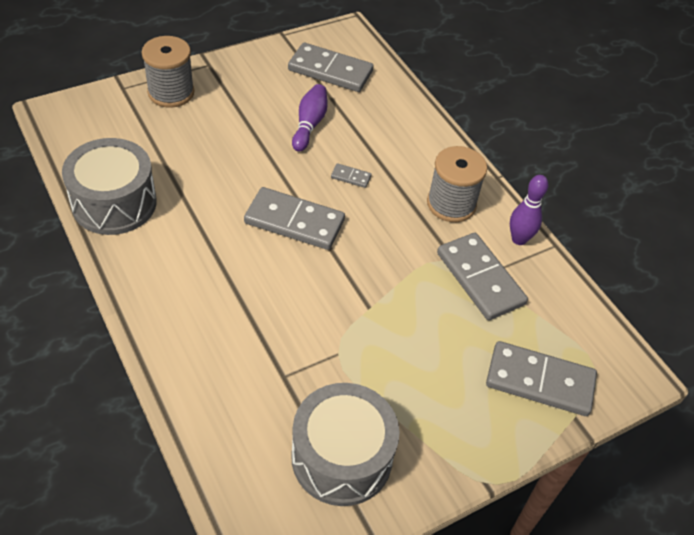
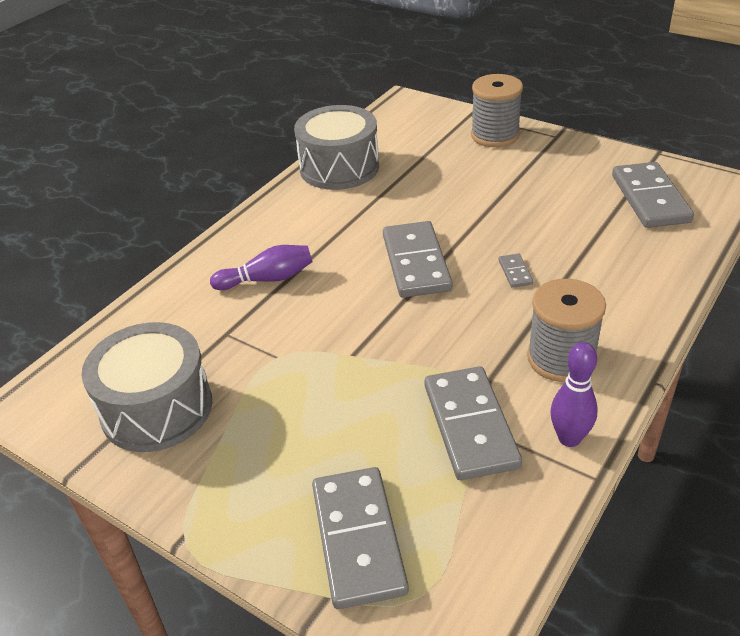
camera: 70 degrees right, 10 degrees down
(309, 124) = (555, 218): purple bowling pin -> purple bowling pin (267, 279)
(480, 278) = (470, 425): grey domino -> grey domino turned 45 degrees counterclockwise

